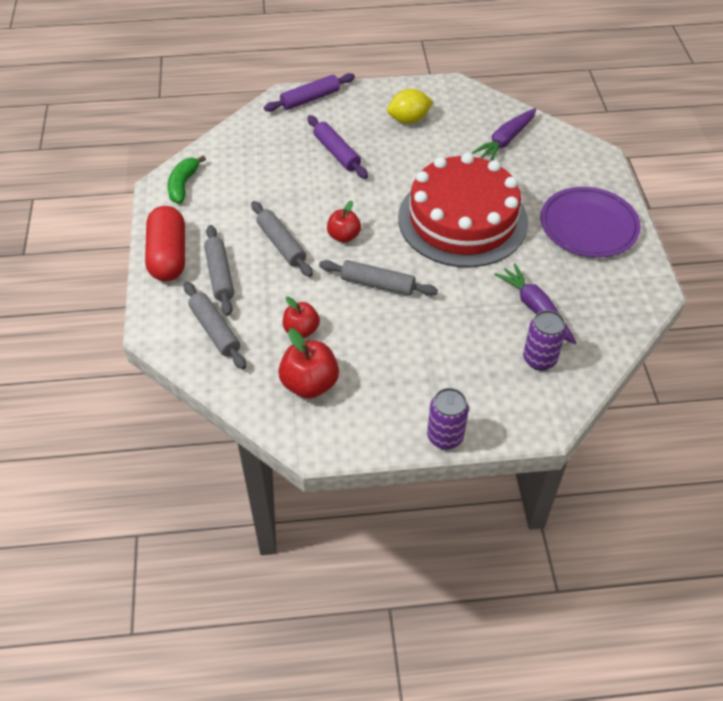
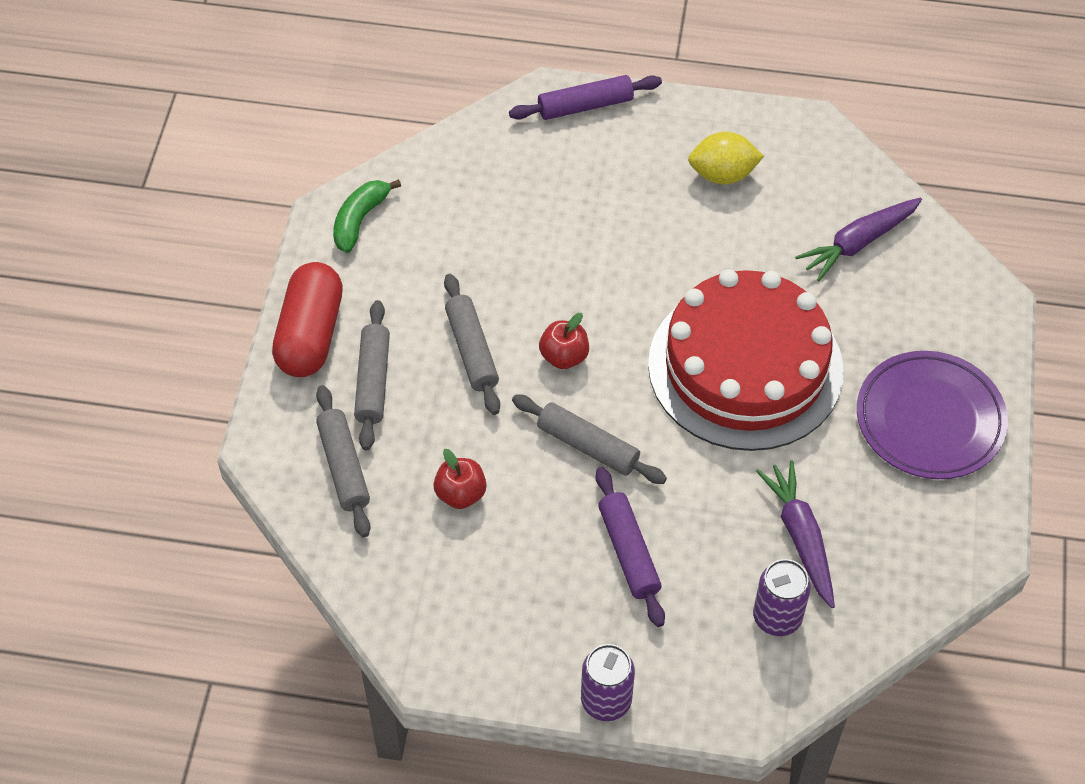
camera: 15 degrees right, 5 degrees up
(310, 384) = (448, 579): red apple -> none
(337, 153) = (596, 211): purple rolling pin -> purple rolling pin (629, 552)

